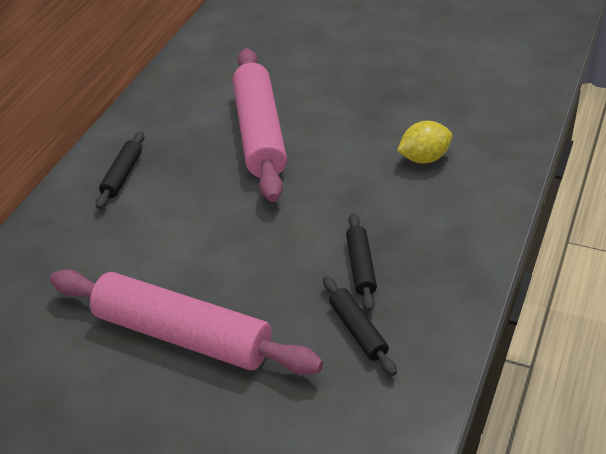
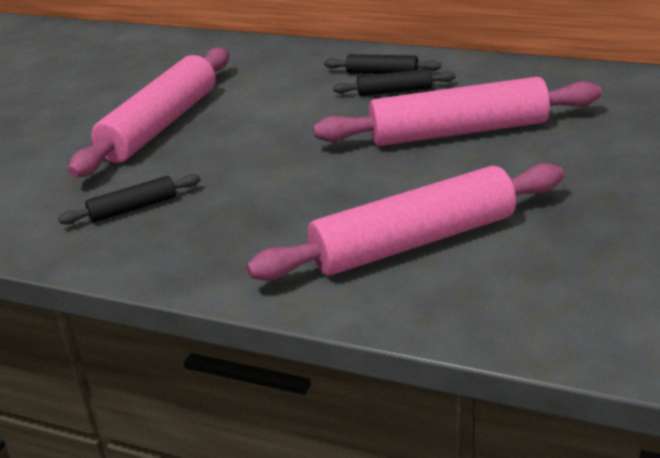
camera: 90 degrees right, 10 degrees down
(361, 267) = (222, 206): black rolling pin -> black rolling pin (394, 91)
(424, 158) = (414, 242): yellow lemon -> pink rolling pin

